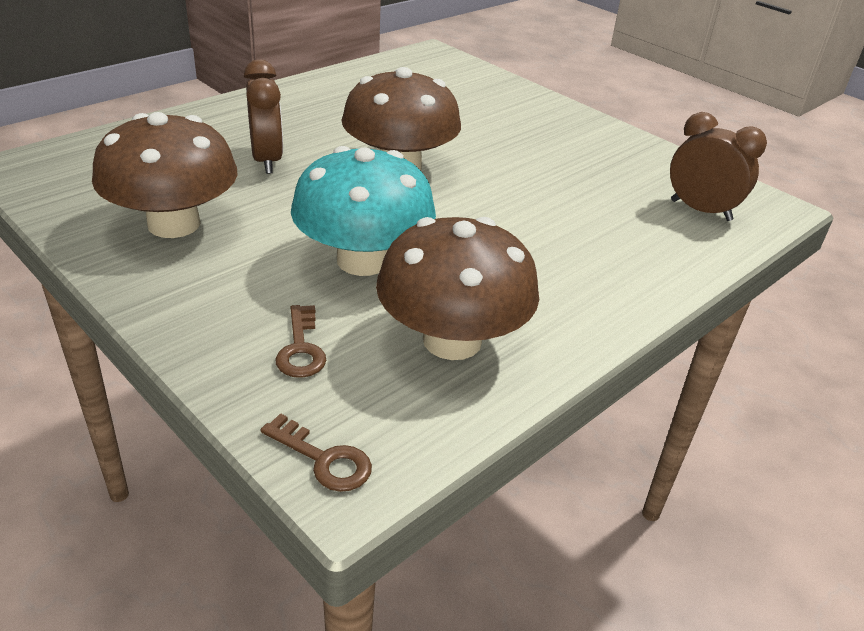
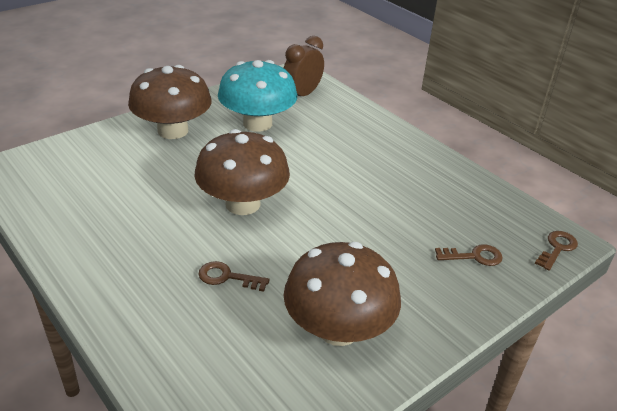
camera: 85 degrees left, 0 degrees up
(267, 160) = (227, 277): brown clock -> brown key
(363, 260) = (375, 228): turquoise mushroom -> turquoise mushroom (257, 123)
(452, 340) = (450, 198): brown mushroom -> brown mushroom (173, 131)

